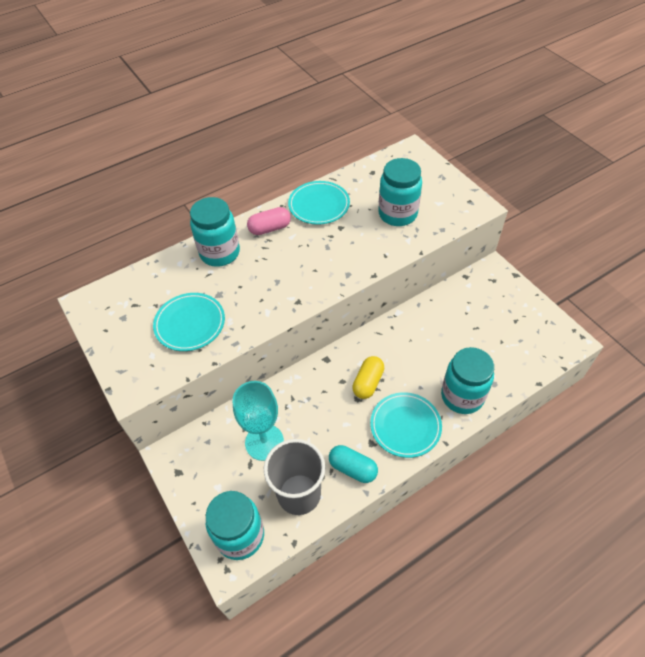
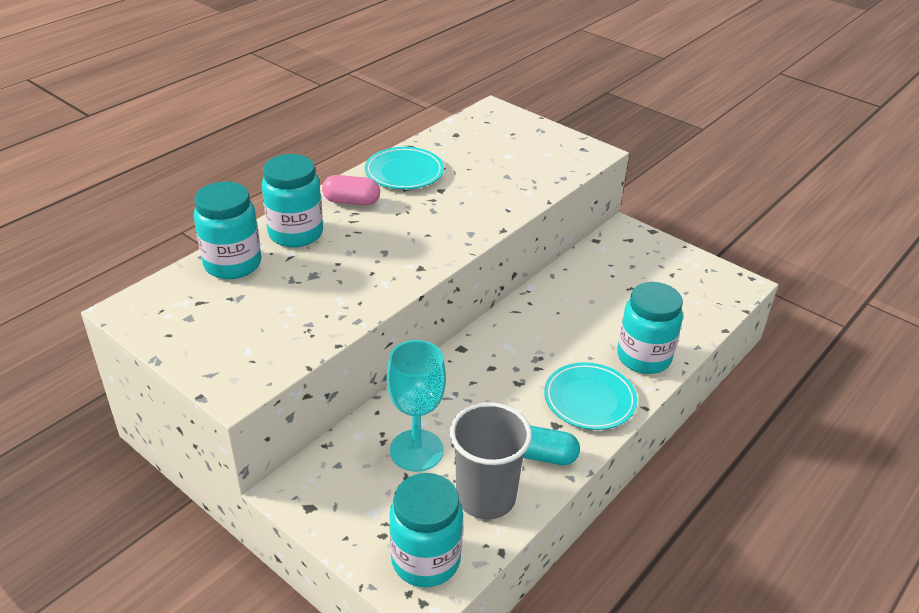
camera: 20 degrees left, 15 degrees down
(190, 324) = (287, 310): turquoise plate -> none
(270, 228) = (351, 201): pink capsule -> pink capsule turned 45 degrees clockwise
(368, 382) = (524, 363): yellow capsule -> none
(397, 214) = (504, 169): turquoise jar -> turquoise jar (233, 264)

